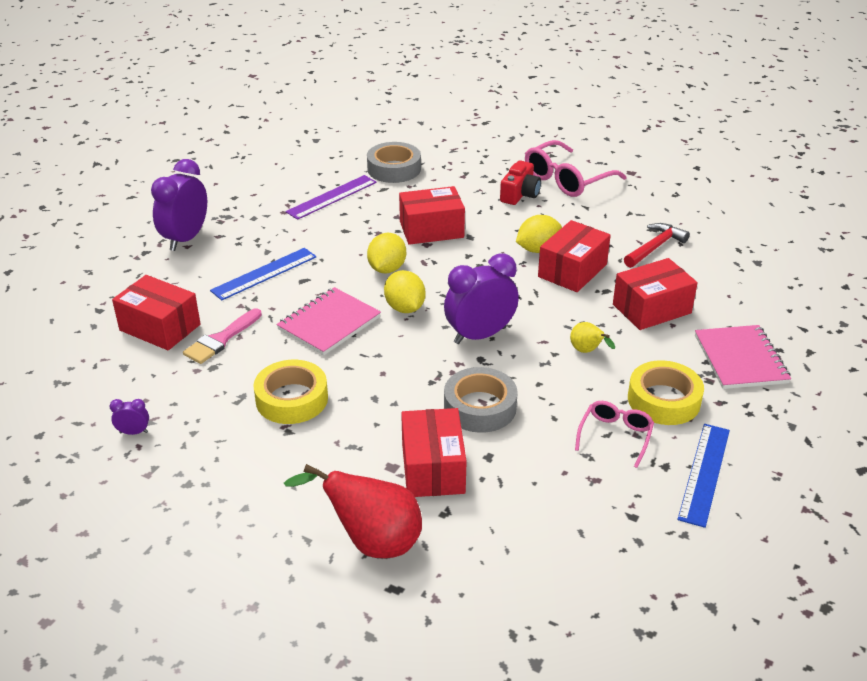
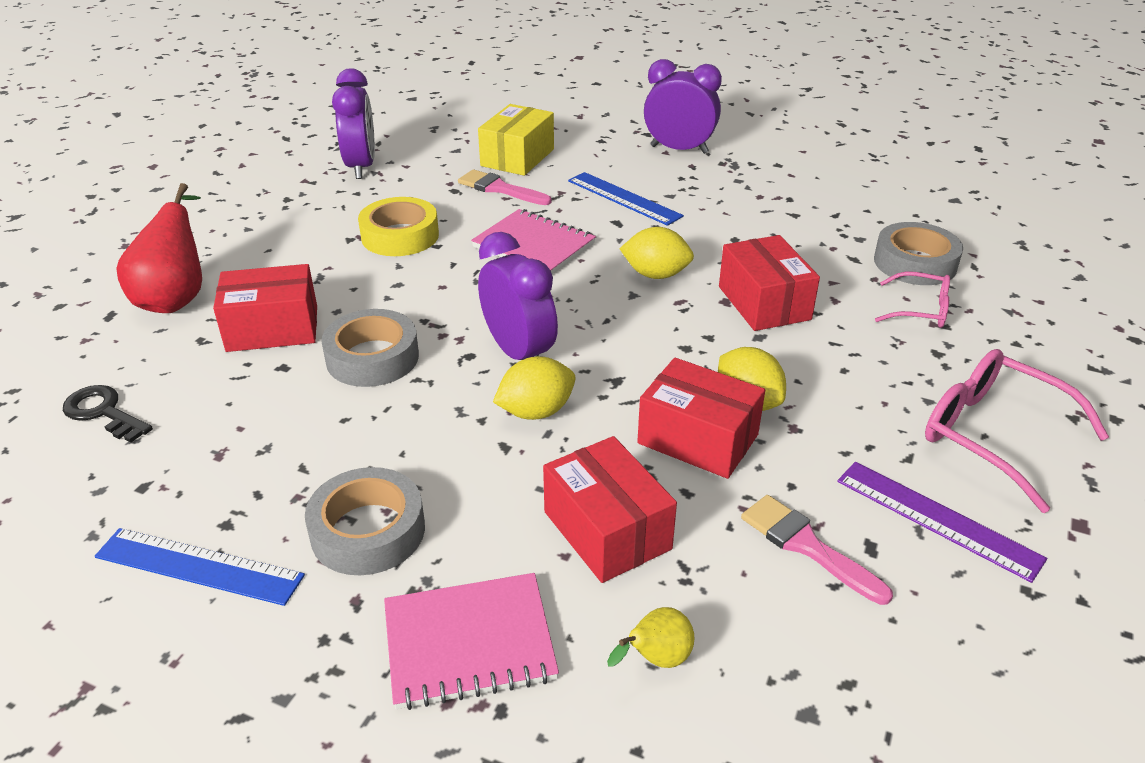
camera: 85 degrees right, 0 degrees up
(133, 432) = (361, 167): purple clock -> purple clock, size x2.33
(160, 327) = (517, 157): red box -> yellow box
(332, 197) = (811, 223): purple ruler -> purple ruler (937, 519)
(405, 308) = (572, 293): yellow lemon -> yellow lemon (536, 411)
(520, 194) = (910, 382): red camera -> none
(546, 559) = (103, 412): none -> black key
(587, 351) = (486, 452): yellow pear -> yellow pear (656, 660)
(615, 436) = (297, 475): pink glasses -> pink glasses (920, 310)
(655, 247) = (806, 546): red hammer -> pink brush
(663, 400) = (368, 531): yellow tape -> grey tape

